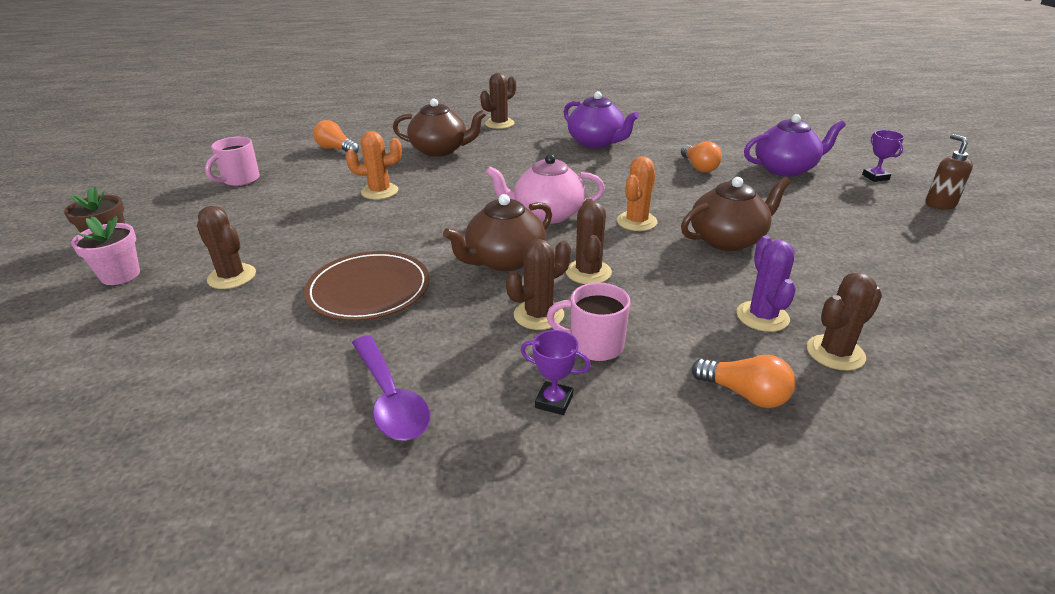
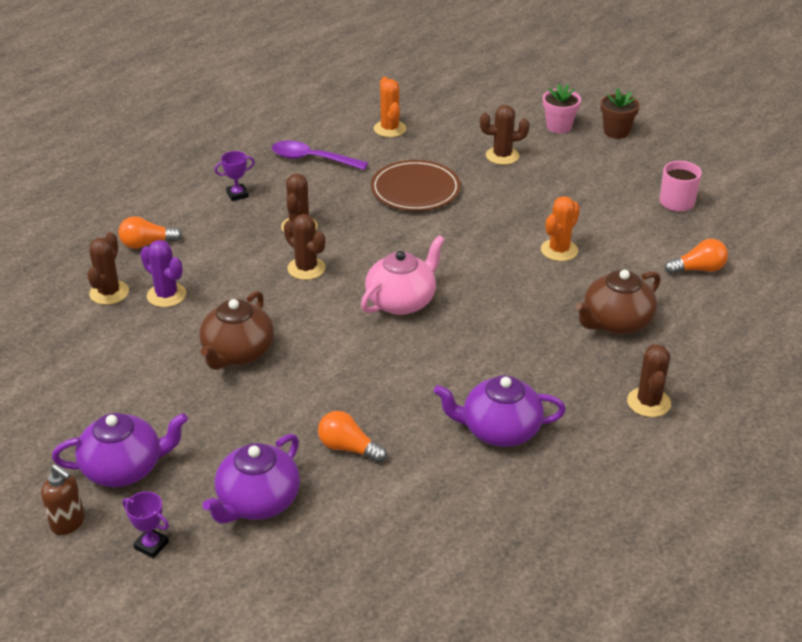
camera: 135 degrees right, 5 degrees up
(504, 260) = (371, 247): brown teapot -> none
(594, 345) = (248, 227): pink mug -> none
(636, 222) = (325, 333): orange cactus -> orange cactus (390, 129)
(880, 213) = (124, 468): none -> purple teapot

